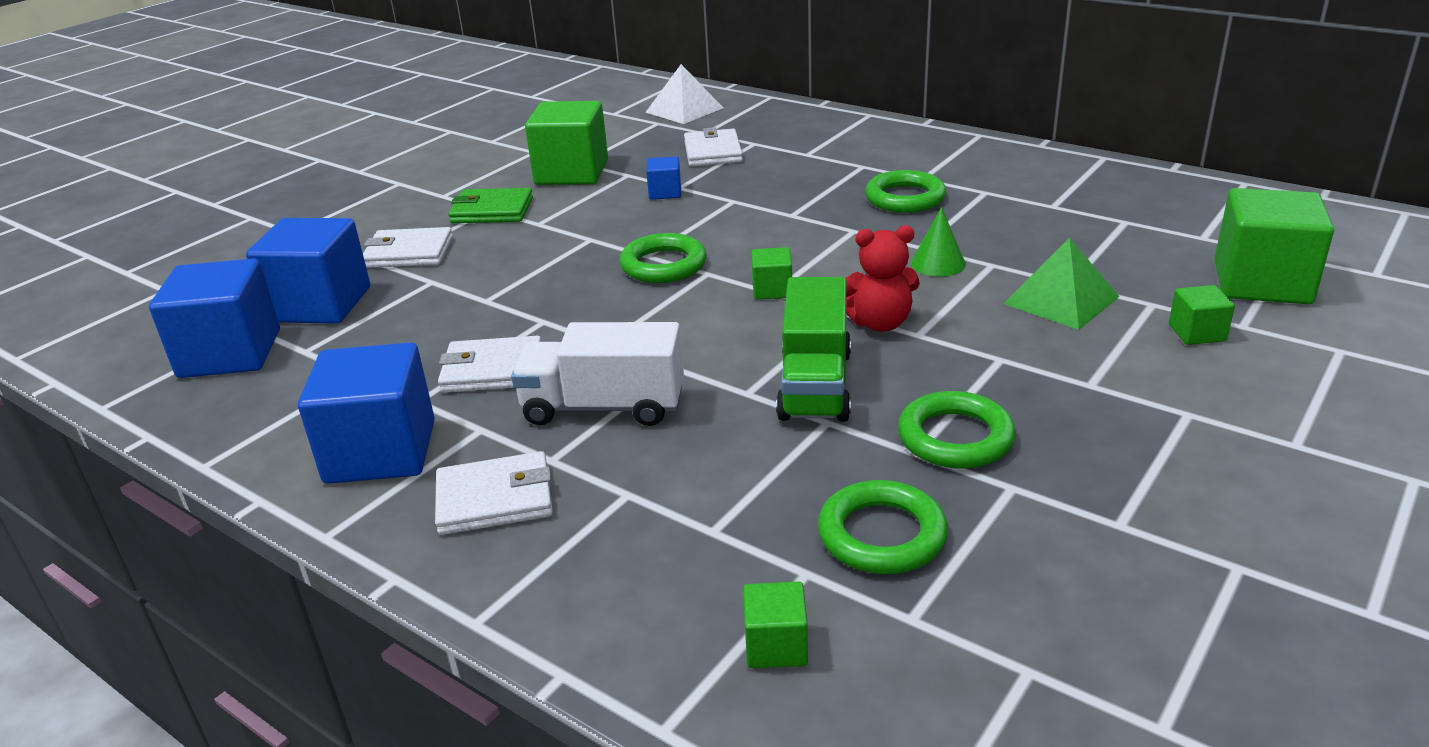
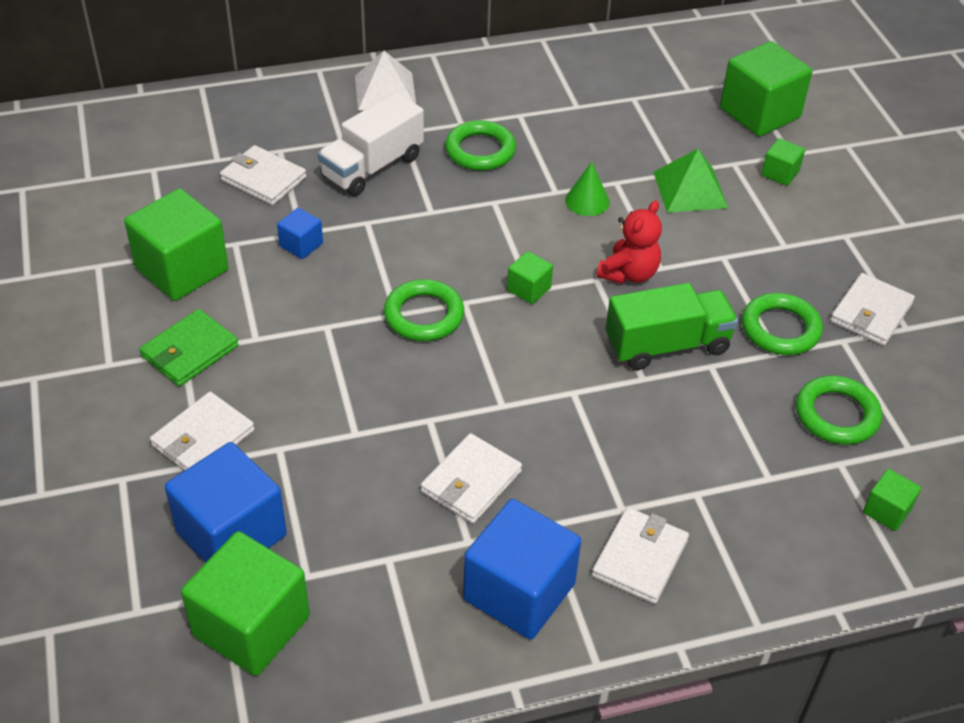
camera: 55 degrees left, 15 degrees up
(230, 353) = (251, 626): blue cube -> green cube
(603, 407) = (586, 451): white truck -> white truck (372, 167)
(684, 110) = (151, 141): white pyramid -> white pyramid (385, 91)
(815, 385) = (667, 345): green truck -> green truck turned 60 degrees counterclockwise
(1094, 486) = (871, 313): none -> white wallet

